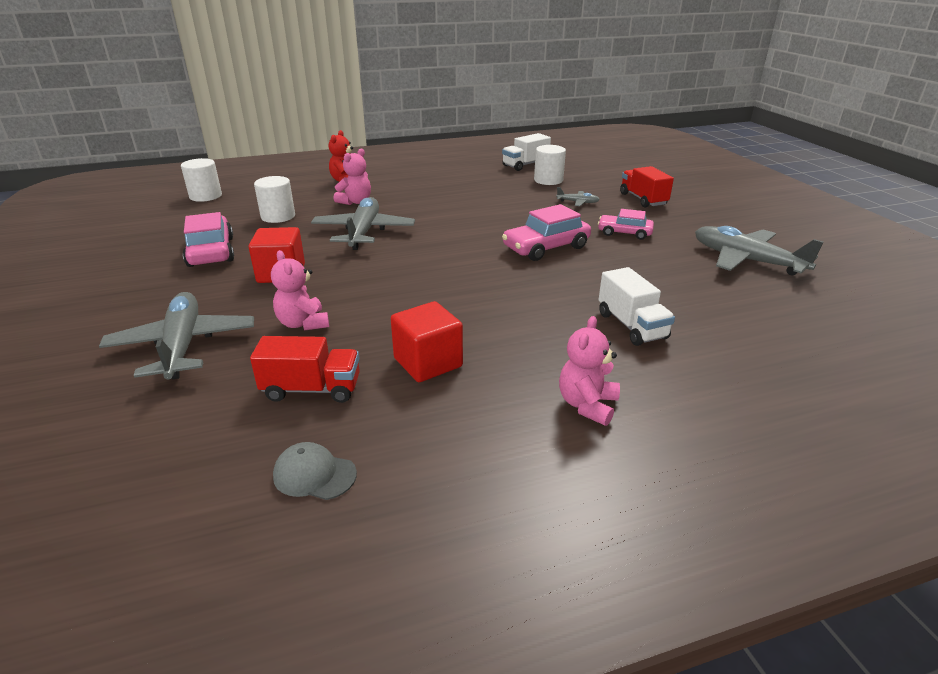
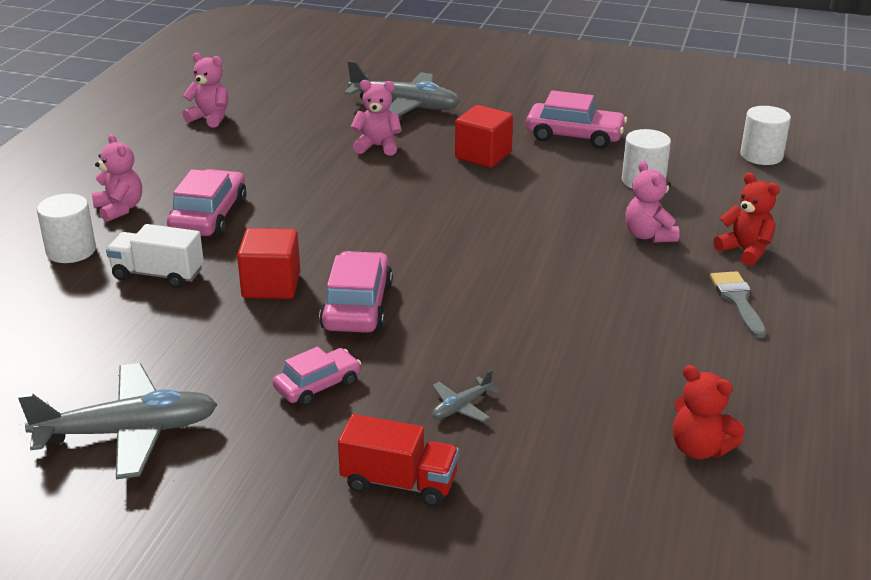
camera: 125 degrees right, 0 degrees up
(312, 389) = (287, 132): red truck -> none
(314, 475) = (210, 118): grey cap -> pink teddy bear
(363, 232) = (538, 215): grey plane -> none
(402, 176) = (738, 300): none -> grey brush
(428, 362) = (254, 174): red cube -> red cube (271, 285)
(525, 165) = (699, 448): white truck -> red teddy bear
(529, 347) = (209, 216): none -> pink car
(548, 180) = (588, 431): white cylinder -> white cylinder (71, 251)

